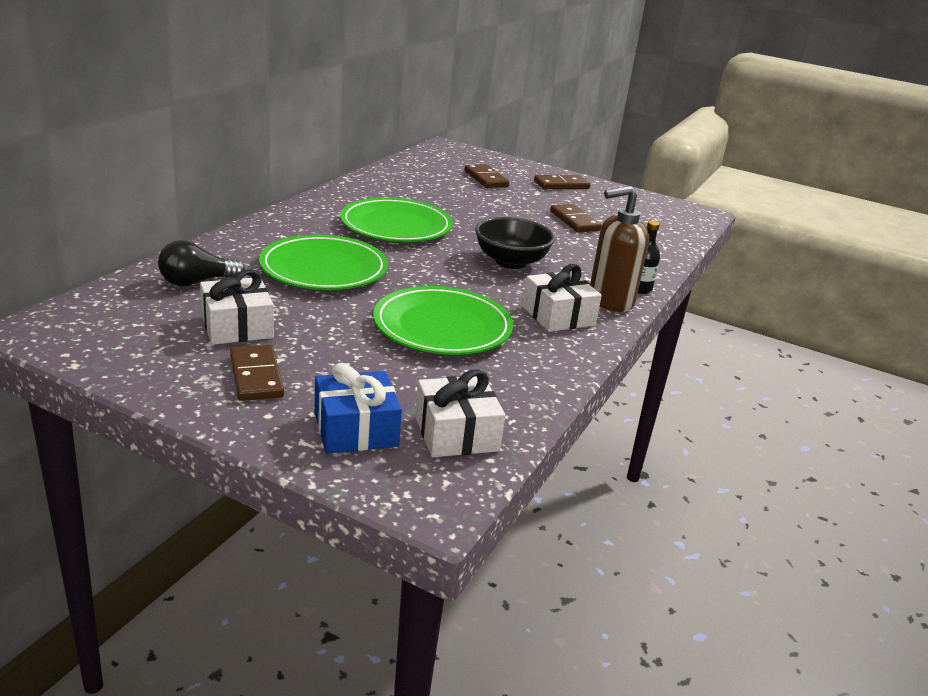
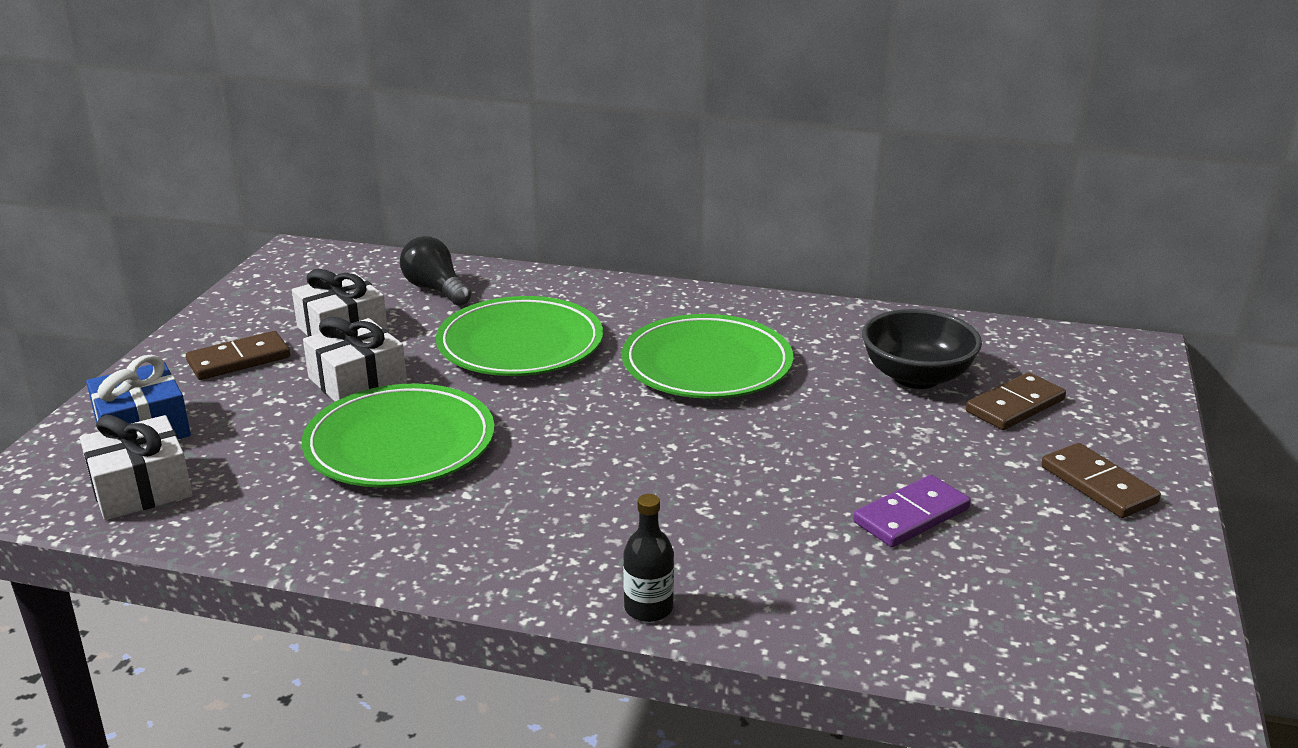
camera: 80 degrees right, 0 degrees up
(511, 262) = (657, 470): black bowl -> black bowl (916, 377)
(558, 316) = (486, 531): white gift -> white gift (357, 381)
(574, 221) = (911, 515): brown domino -> purple domino
(610, 301) = (573, 578): brown soap dispenser -> none

